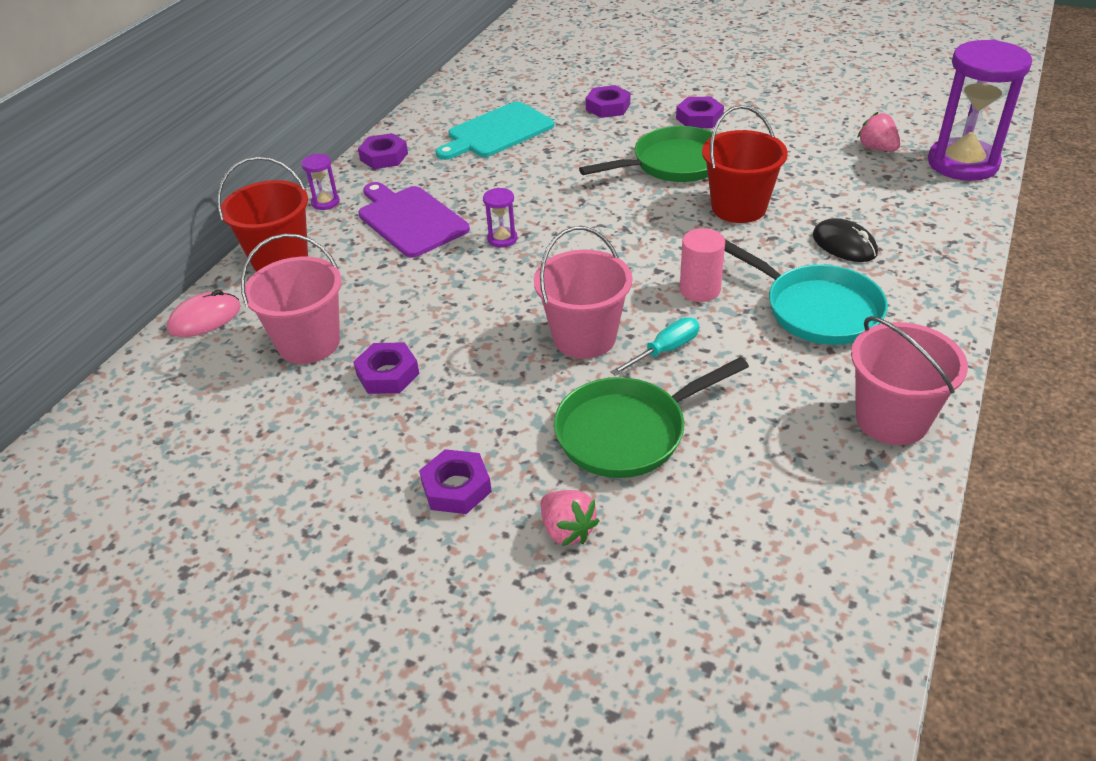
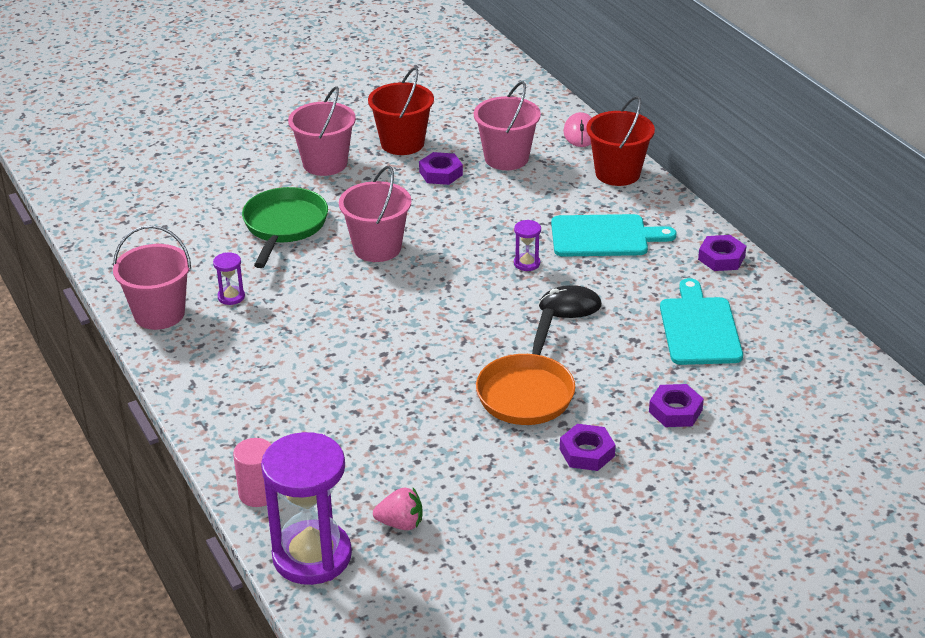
camera: 125 degrees right, 5 degrees down
(325, 202) = (676, 211): purple hourglass -> purple hourglass (231, 297)
(410, 219) = (604, 236): purple cutting board -> turquoise cutting board
(456, 487) = (325, 163): purple nut -> pink bucket
(567, 530) = (253, 181): pink strawberry -> none
(665, 350) = (324, 270): turquoise screwdriver -> none
(673, 164) = (526, 392): green pan -> orange pan
(700, 289) = (358, 313): pink cylinder -> pink cylinder (258, 493)
(738, 207) = (422, 387): red bucket -> red bucket (402, 143)
(816, 309) = (272, 347): turquoise pan -> none
(844, 245) = (311, 406): black mouse -> black mouse (570, 306)

